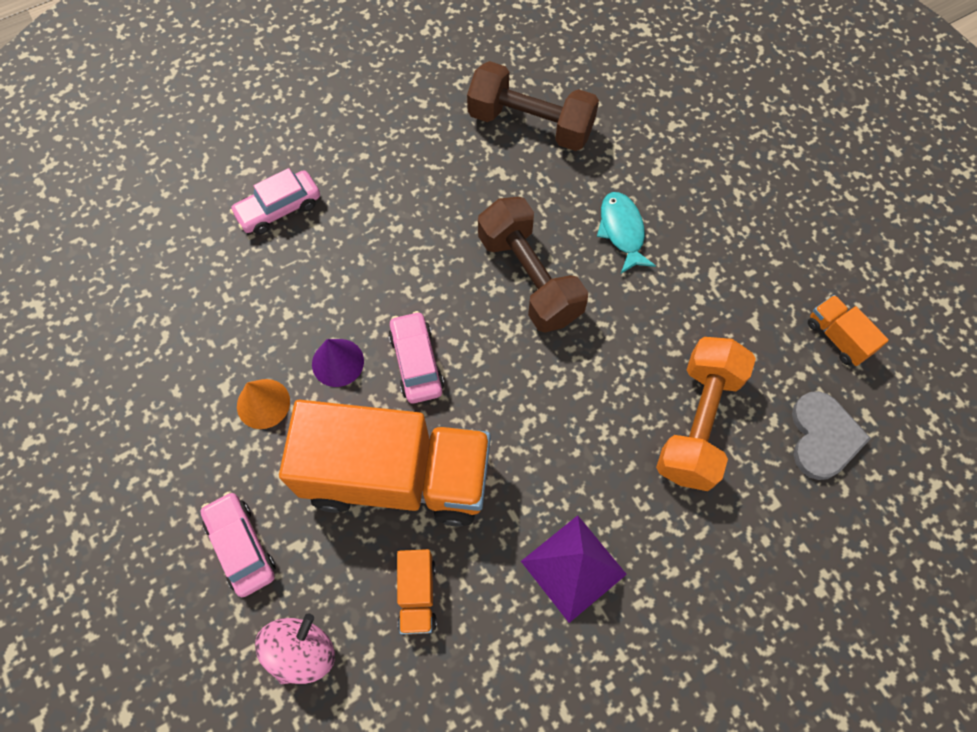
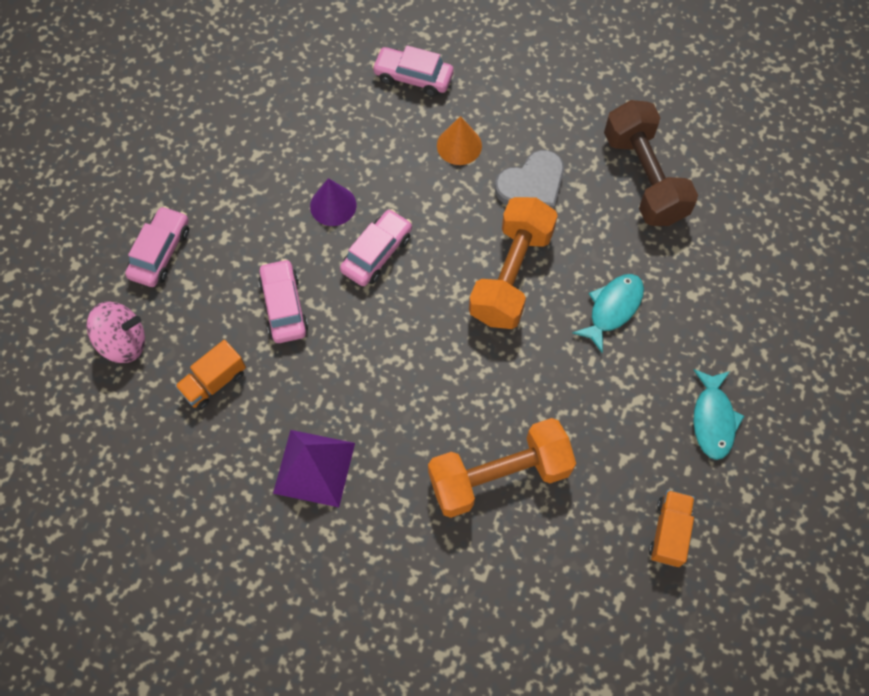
camera: 50 degrees right, 0 degrees up
(263, 403) = (264, 186): orange cone -> orange cone (459, 145)
(397, 476) = (284, 306): orange truck -> pink car
(529, 278) = (511, 275): brown dumbbell -> orange dumbbell
(769, 237) = (713, 419): none -> turquoise fish
(823, 437) = (569, 576): grey heart -> grey heart (532, 184)

